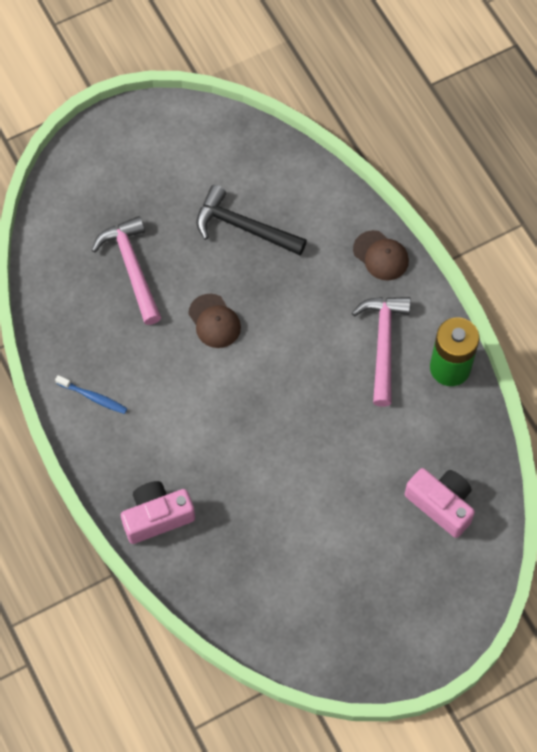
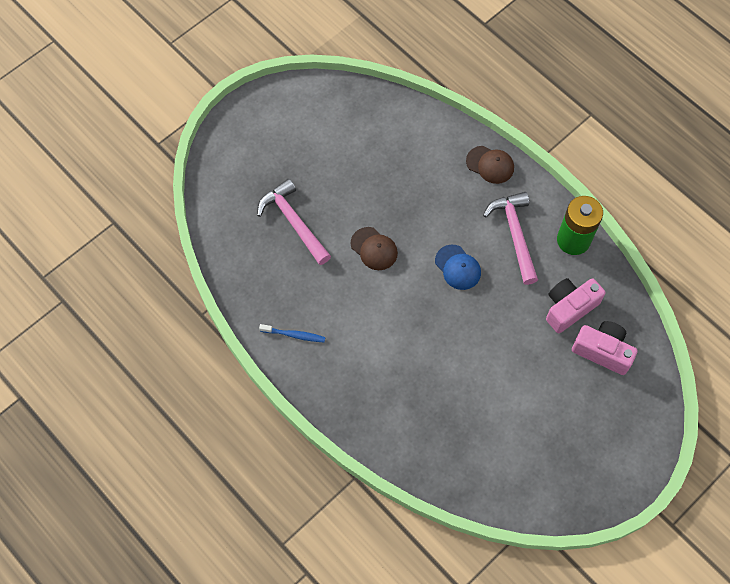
camera: 15 degrees left, 0 degrees up
(157, 517) = (377, 420): pink camera -> pink camera (569, 308)
(243, 227) = (373, 168): black hammer -> none
(304, 366) = (458, 267): none -> blue cap

